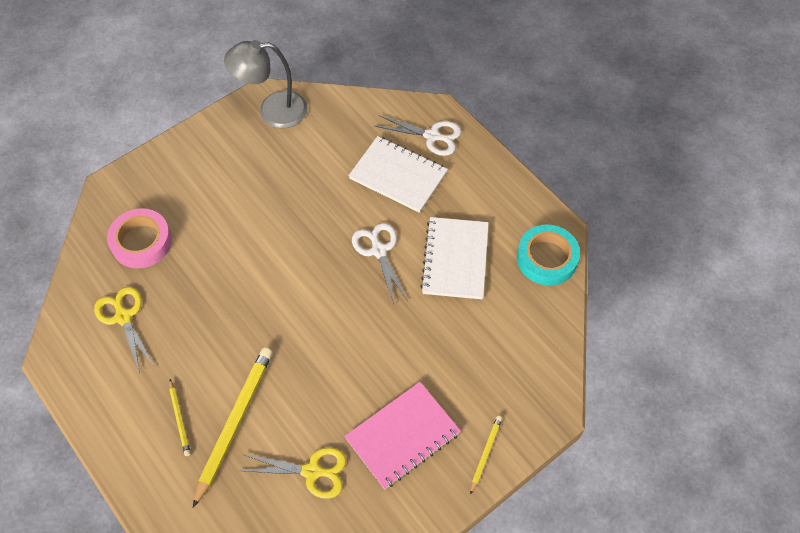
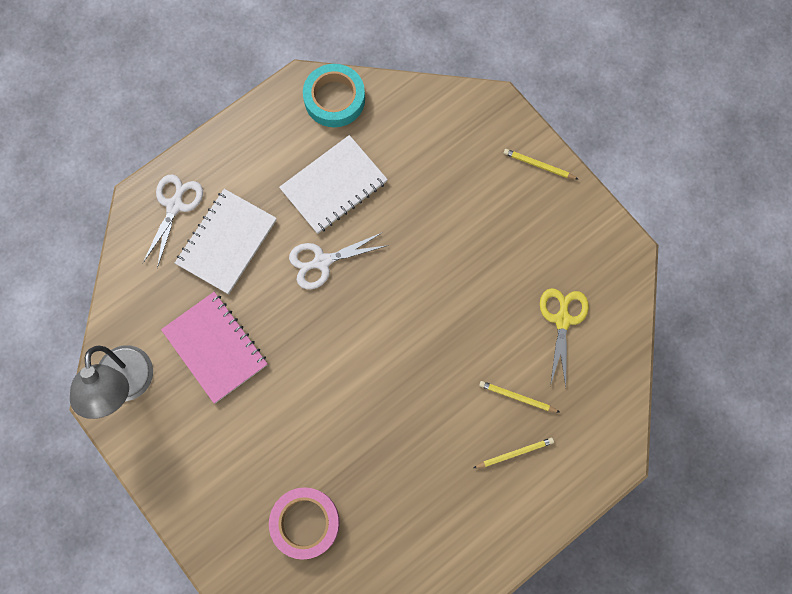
camera: 90 degrees left, 15 degrees up
(123, 317) = (400, 529): yellow scissors -> none
(234, 423) = (517, 397): yellow pencil -> yellow pencil, size x0.49
(402, 436) = (524, 238): pink notebook -> pink notebook (215, 347)
(455, 259) = (334, 186): white notebook -> white notebook turned 45 degrees counterclockwise

